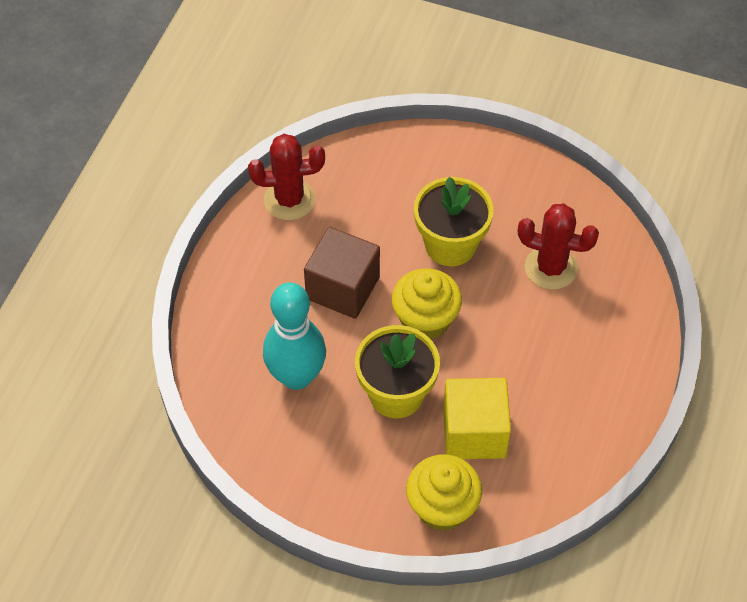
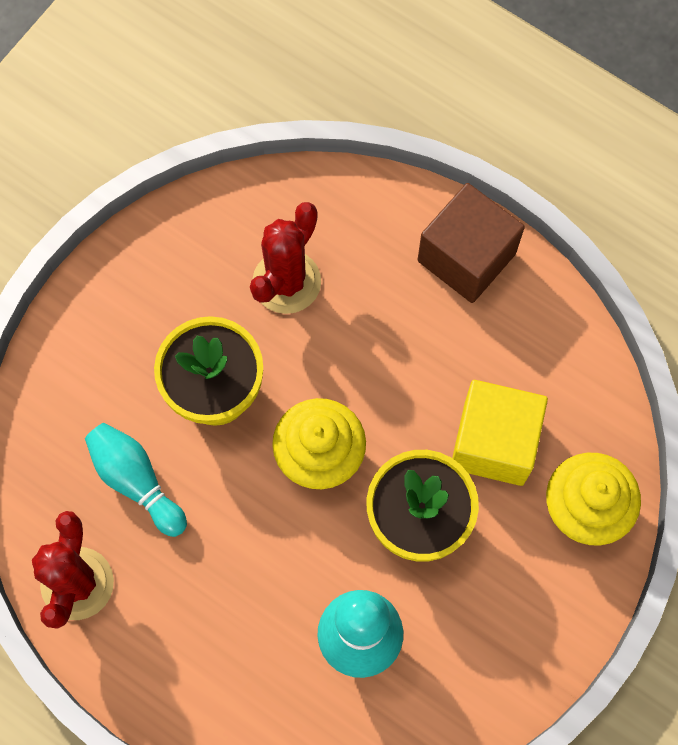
camera: 75 degrees left, 15 degrees up
(343, 288) = (241, 547): brown cube -> brown cube (466, 257)
(370, 214) = (136, 481): none -> turquoise bowling pin

